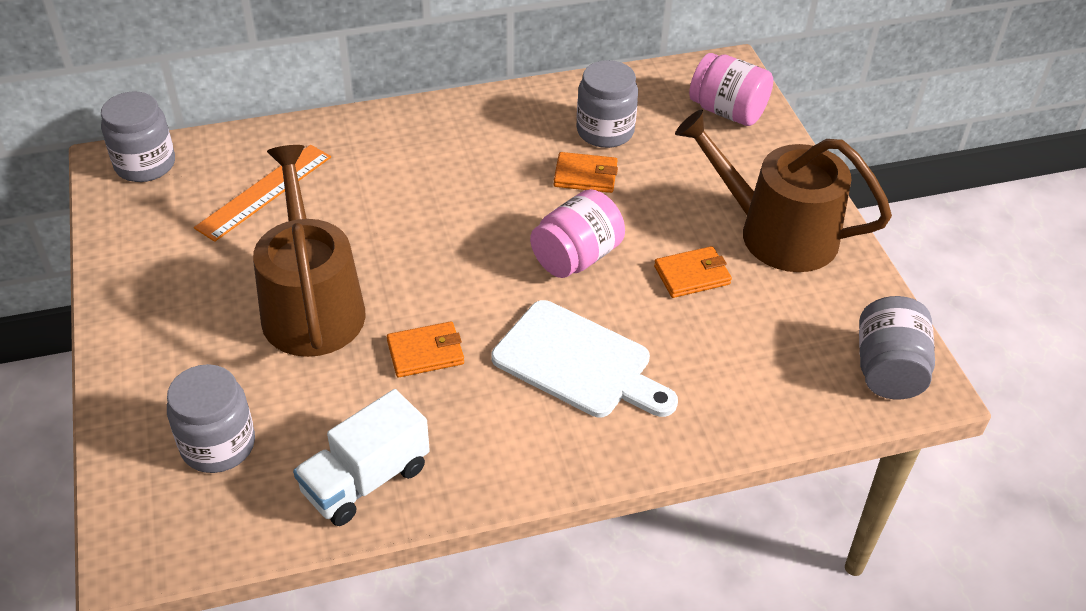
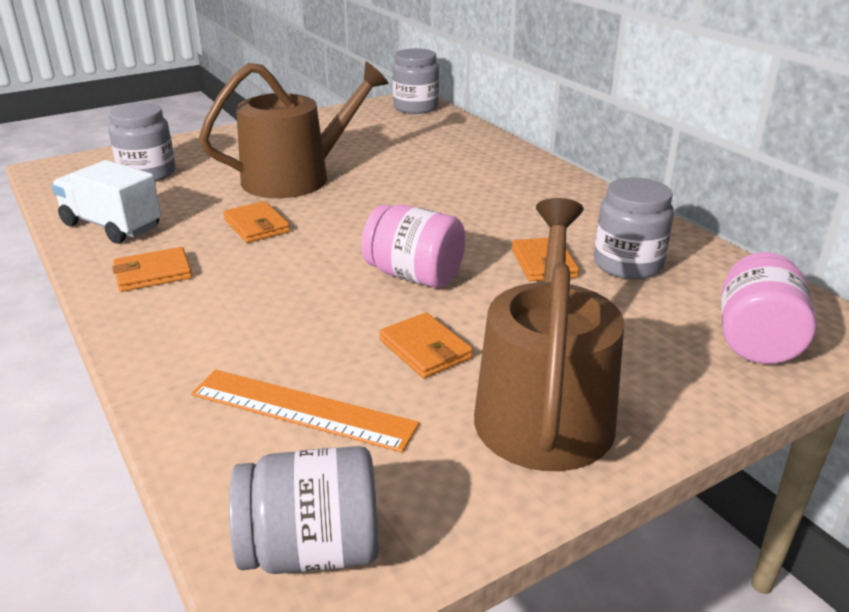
camera: 75 degrees right, 15 degrees down
(264, 192) = (413, 143): orange ruler -> orange ruler (302, 409)
(500, 442) = (153, 273): none -> orange wallet
(578, 362) = (262, 297): white cutting board -> none

